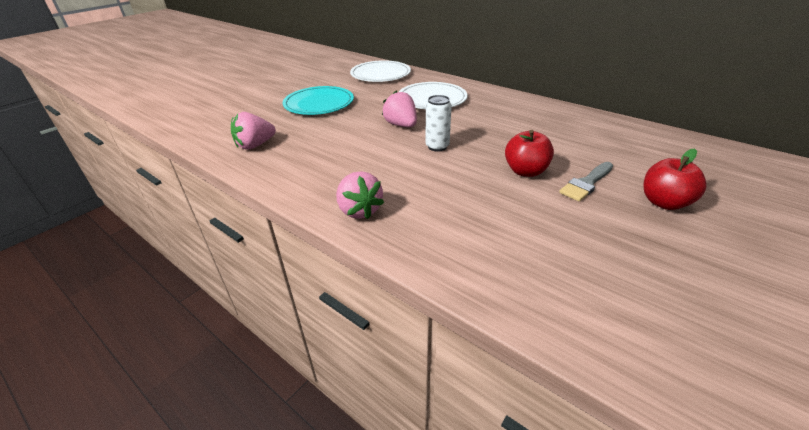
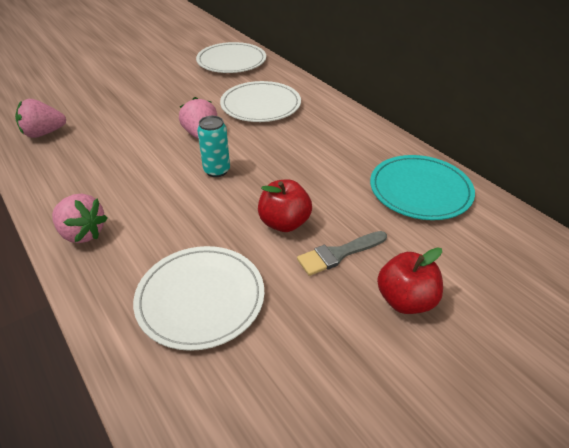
camera: 15 degrees right, 5 degrees up
(319, 104) = (140, 91): turquoise plate -> turquoise plate (420, 190)
(359, 210) = (82, 233): pink strawberry -> pink strawberry turned 45 degrees counterclockwise
(437, 146) = (216, 170): white can -> turquoise can
(507, 235) = (200, 298): none -> white plate

